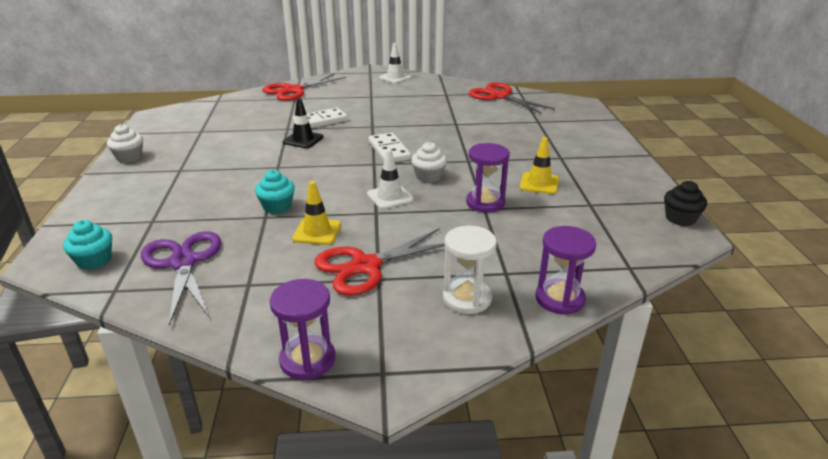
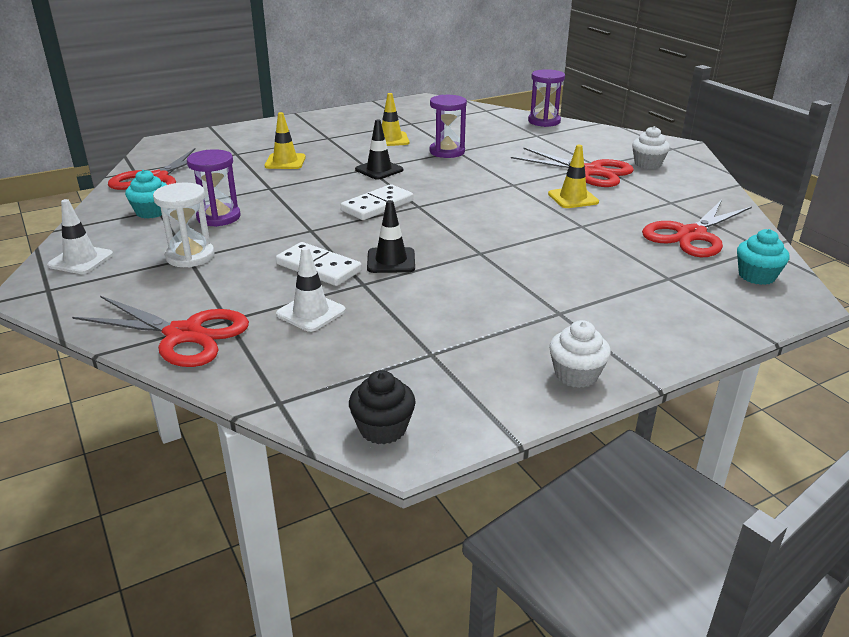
camera: 115 degrees left, 0 degrees up
(183, 263) = (691, 235): purple scissors -> red scissors
(277, 206) = (558, 226): turquoise cupcake -> turquoise cupcake (151, 212)
(307, 360) = (697, 166): purple hourglass -> purple hourglass (218, 217)
(390, 197) = (479, 185): white traffic cone -> white traffic cone (311, 312)
(428, 176) = (421, 178): white cupcake -> white cupcake (647, 164)
(461, 164) = (379, 170): none -> black traffic cone
(467, 298) = (579, 140): white hourglass -> white hourglass (190, 256)
(507, 134) = (285, 162): none -> yellow traffic cone
(680, 218) = (404, 102): black cupcake -> black cupcake (383, 429)

